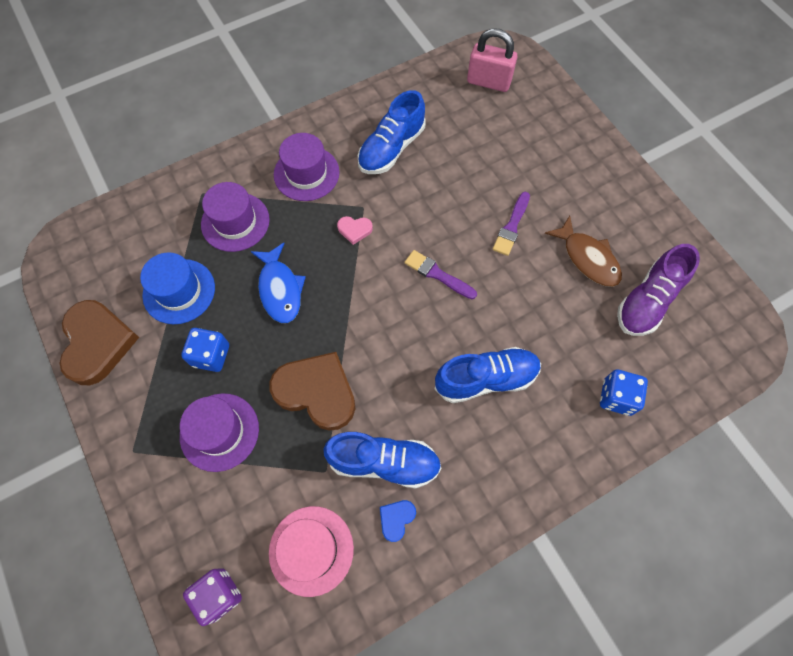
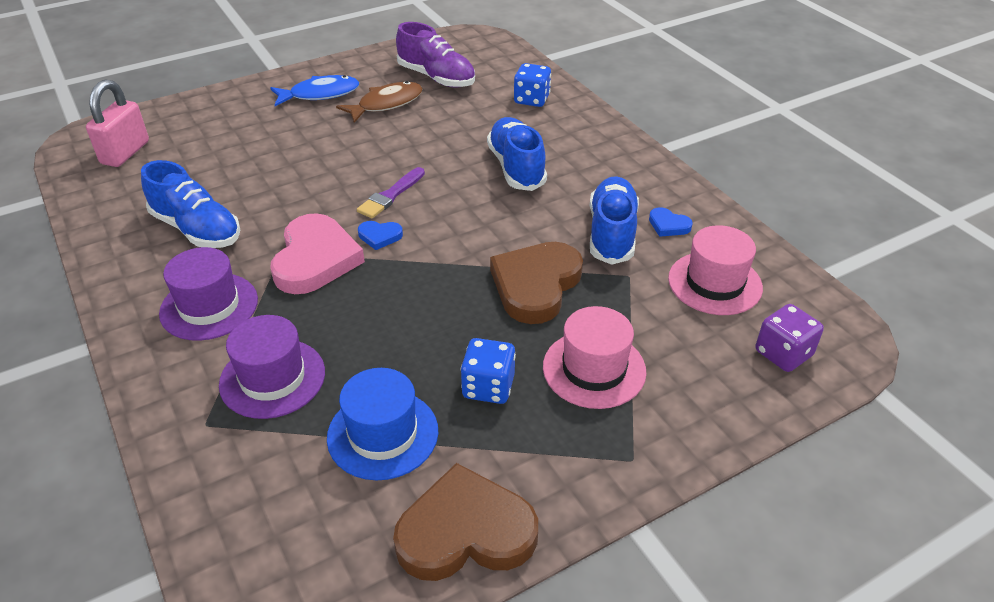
camera: 90 degrees left, 25 degrees down
(219, 432) = (594, 369): purple hat -> pink hat
(280, 289) = (393, 323): blue fish -> blue fish (320, 94)
(354, 230) = (315, 259): pink heart -> pink heart, size x2.25
(382, 271) = (380, 236): none -> blue heart
(511, 226) = (338, 145): purple brush -> none

